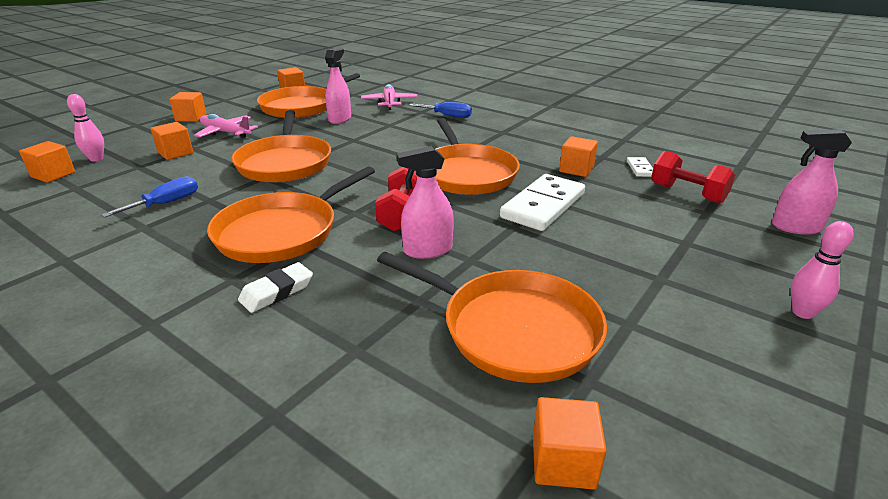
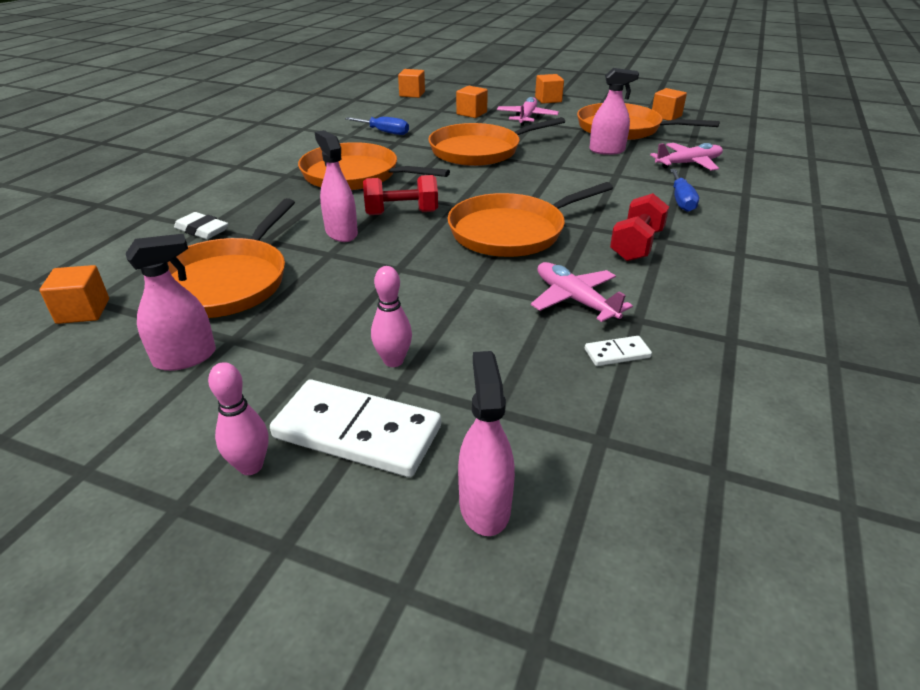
camera: 75 degrees right, 5 degrees up
(96, 159) = (444, 96): pink bowling pin -> pink bowling pin (393, 361)
(277, 292) = (273, 191): white eraser -> white eraser (202, 230)
(543, 206) = (454, 282): white domino -> white domino (357, 432)
(576, 169) = (574, 299): orange cube -> pink plane
(664, 355) = (185, 357): none -> pink spray bottle
(687, 193) = (551, 395): red dumbbell -> red dumbbell (636, 245)

